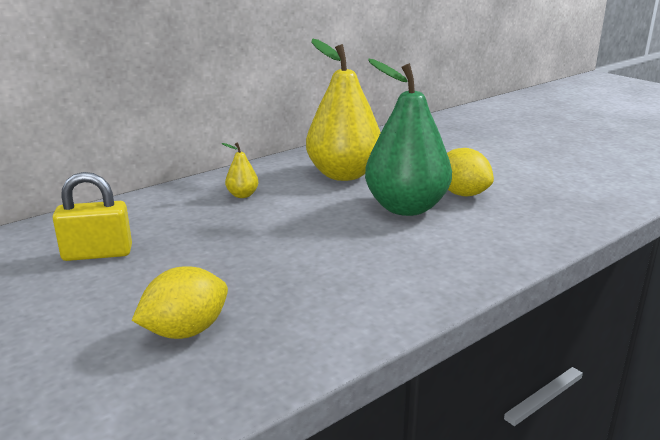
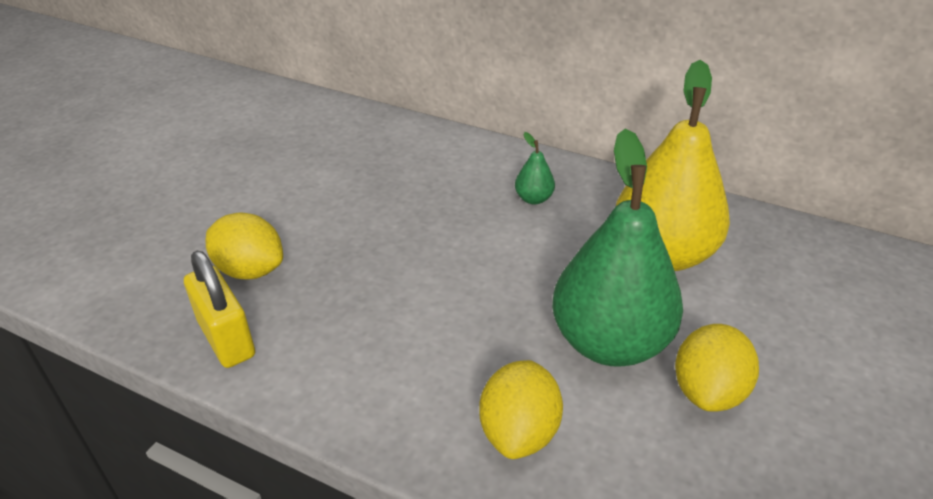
camera: 65 degrees right, 15 degrees up
(97, 254) = (353, 167): yellow padlock -> yellow padlock (226, 338)
(242, 195) = (533, 199): yellow pear -> green pear
(461, 251) = (519, 431): none -> yellow lemon

